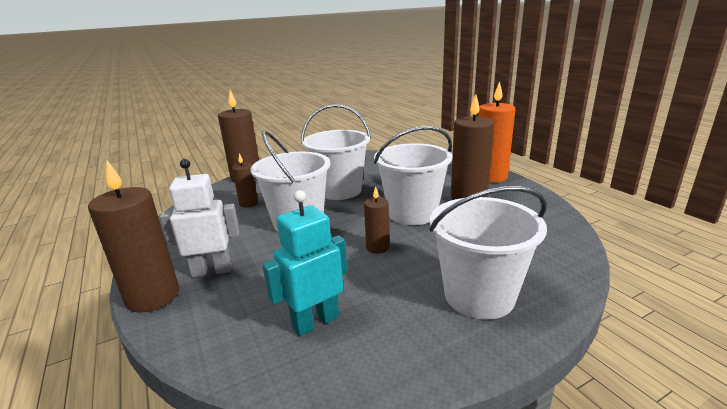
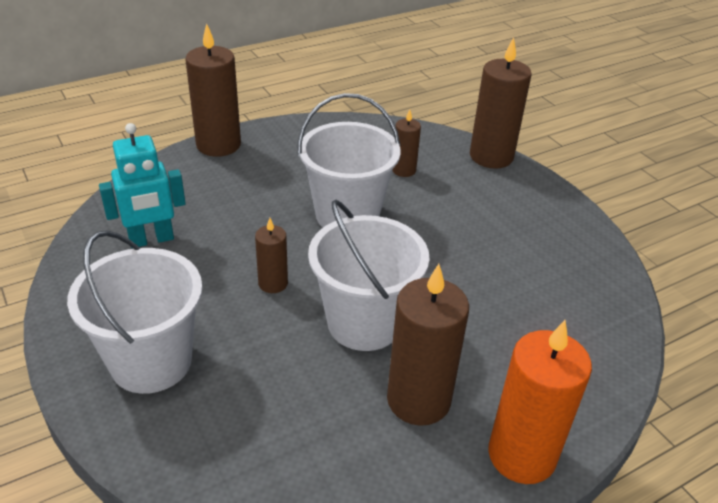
camera: 85 degrees right, 15 degrees up
(212, 270) = (252, 169): white robot -> none
(315, 321) = (151, 240): turquoise robot -> turquoise robot turned 105 degrees clockwise
(340, 190) = (446, 248): white bucket -> none

